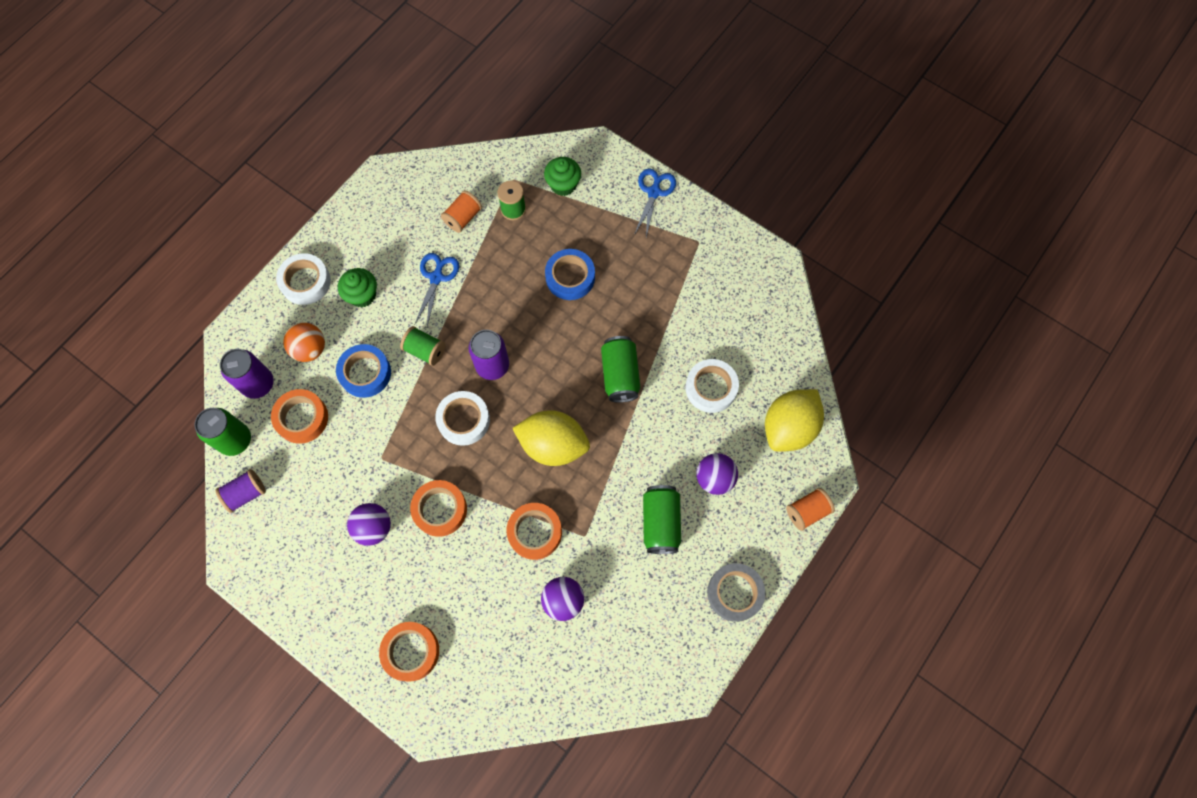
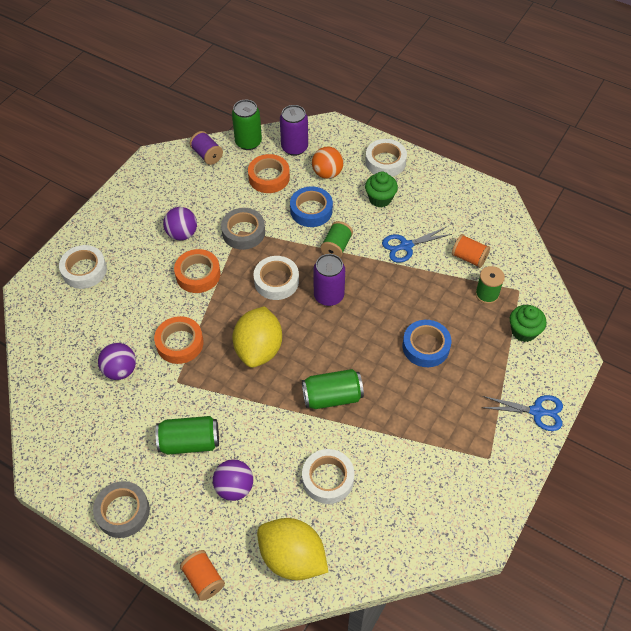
camera: 85 degrees right, 15 degrees down
(384, 453) = (243, 232): none -> grey tape
(411, 652) = (84, 270): orange tape -> white tape
(436, 277) = (406, 246): blue scissors -> blue scissors turned 150 degrees clockwise

